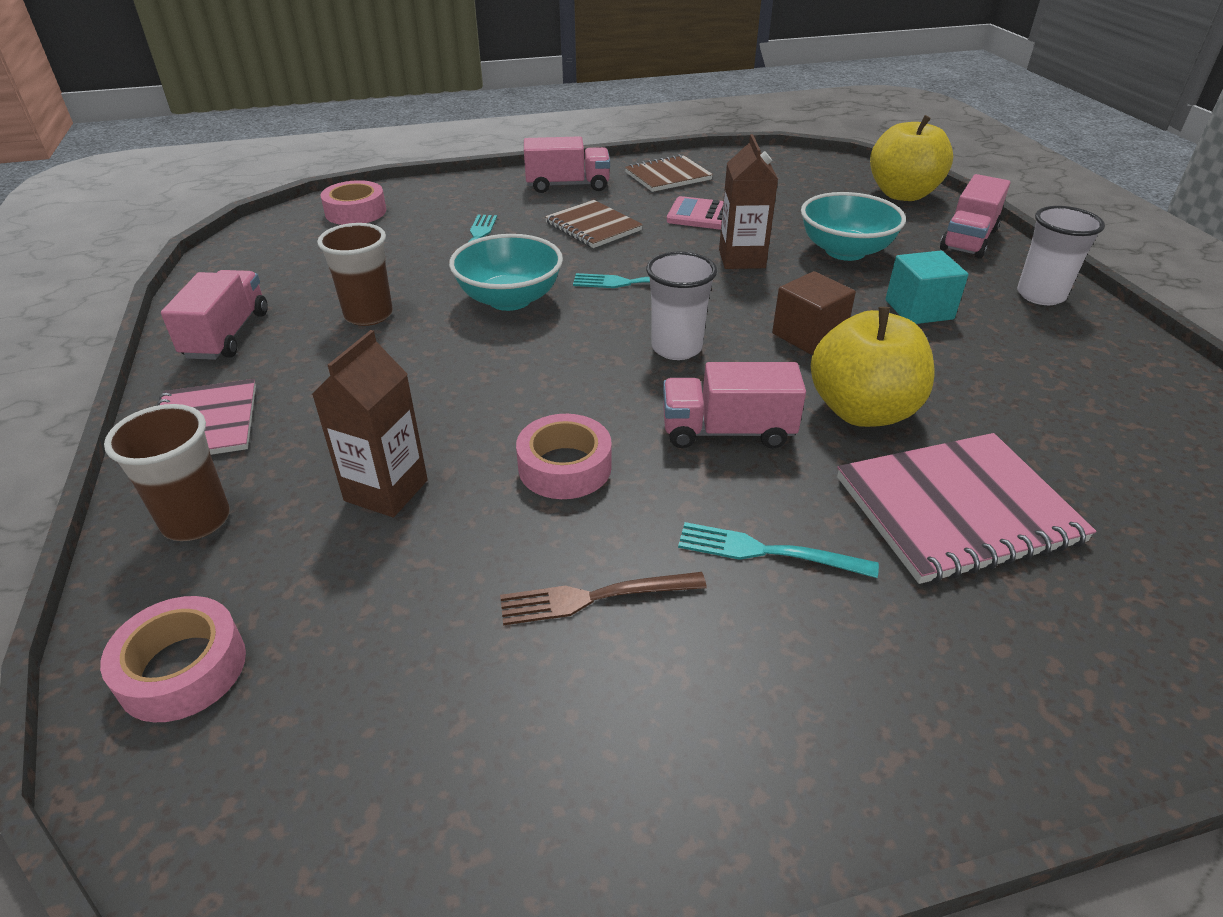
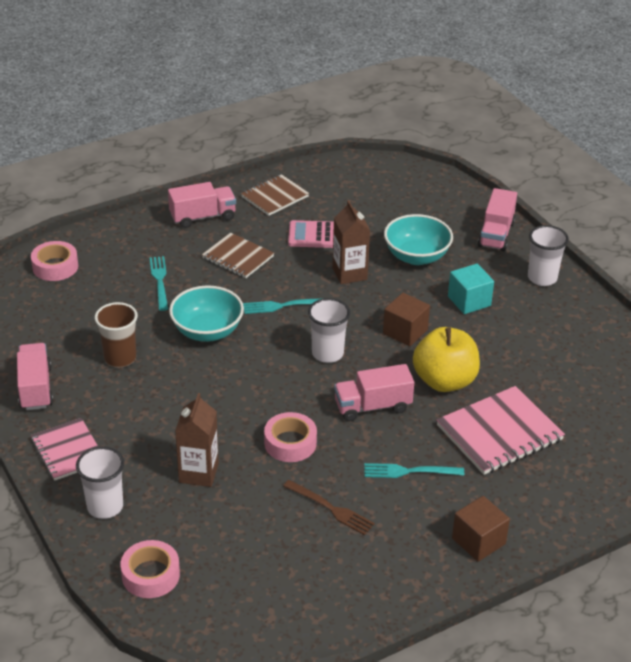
camera: 15 degrees left, 0 degrees up
(196, 520) = (105, 507): brown cup -> white cup
(594, 598) = (331, 509): brown fork -> brown fork turned 120 degrees counterclockwise
(892, 732) = (478, 541): none -> brown cube
(902, 194) = (448, 194): yellow apple -> none

